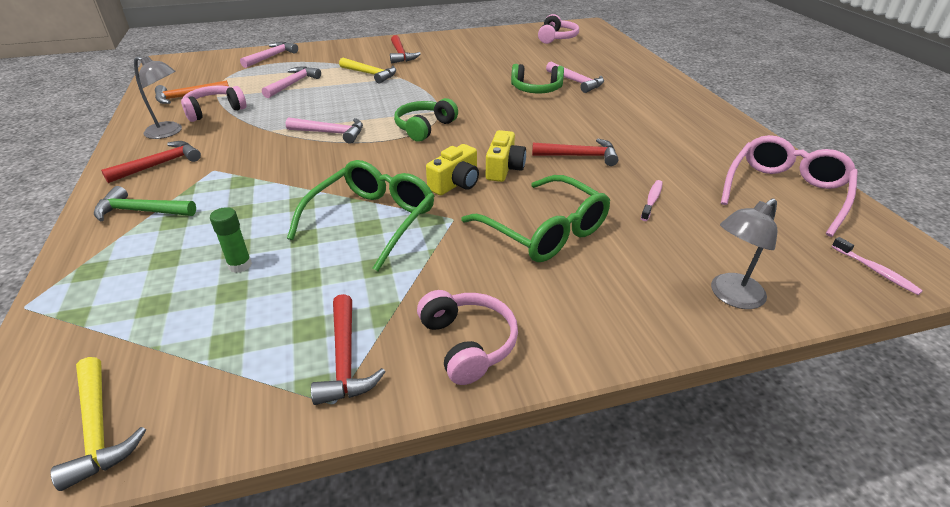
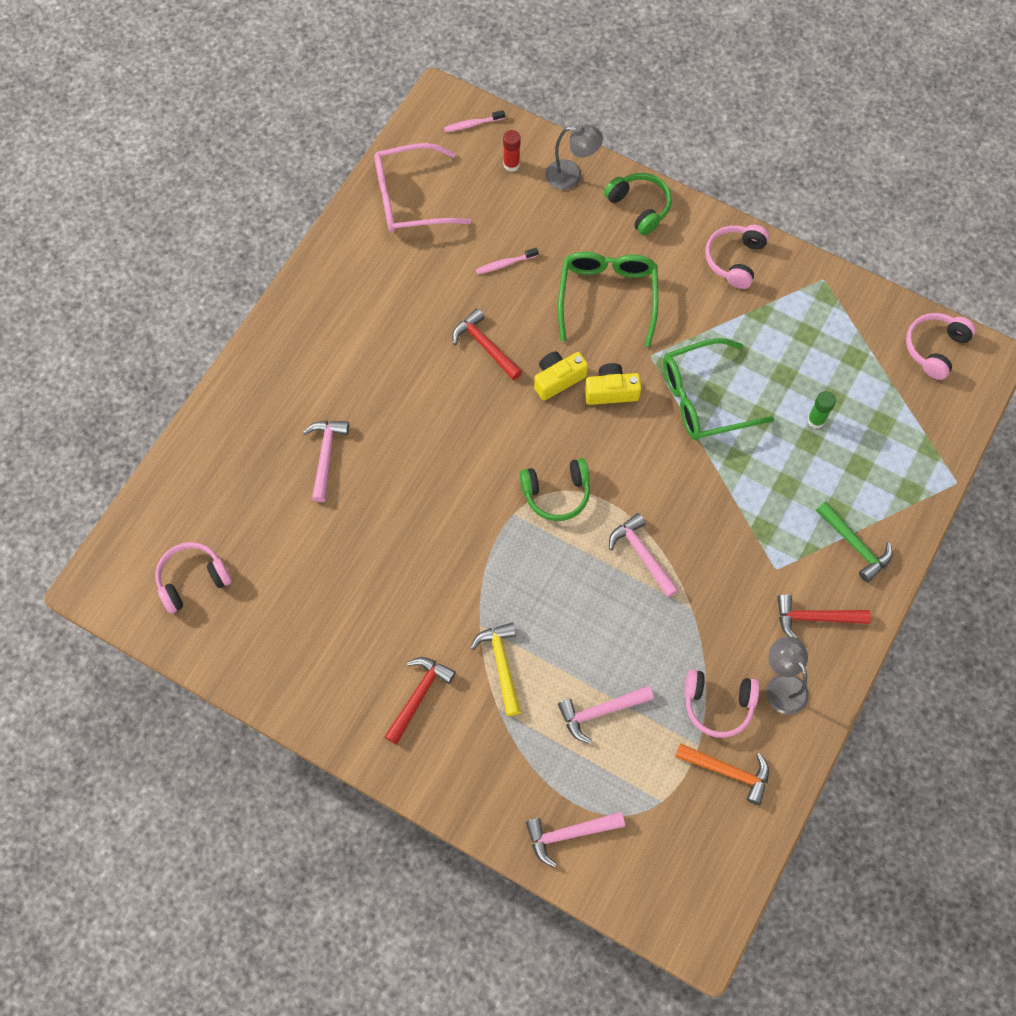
camera: 135 degrees left, 30 degrees up
(99, 429) = (935, 348): yellow hammer -> pink headphones
(345, 360) = (801, 298): red hammer -> none
(536, 89) = (381, 475): green headphones -> green headphones (639, 207)
(785, 265) = (511, 165): none -> red glue stick
(876, 271) = (472, 124): pink toothbrush -> pink toothbrush turned 120 degrees counterclockwise

